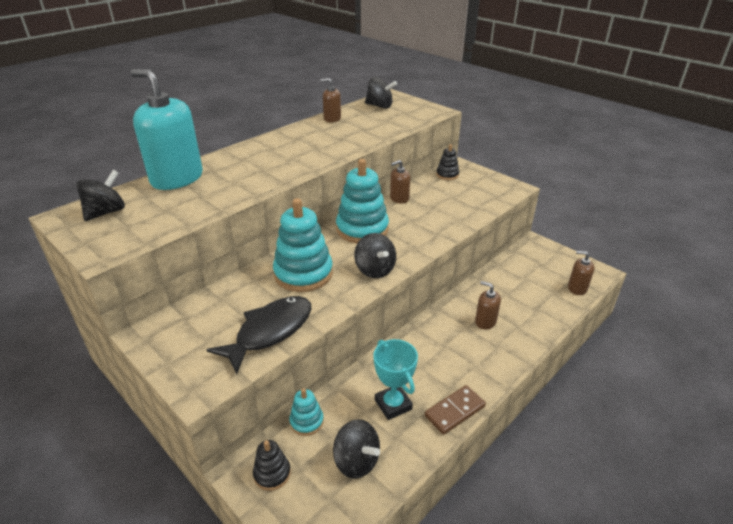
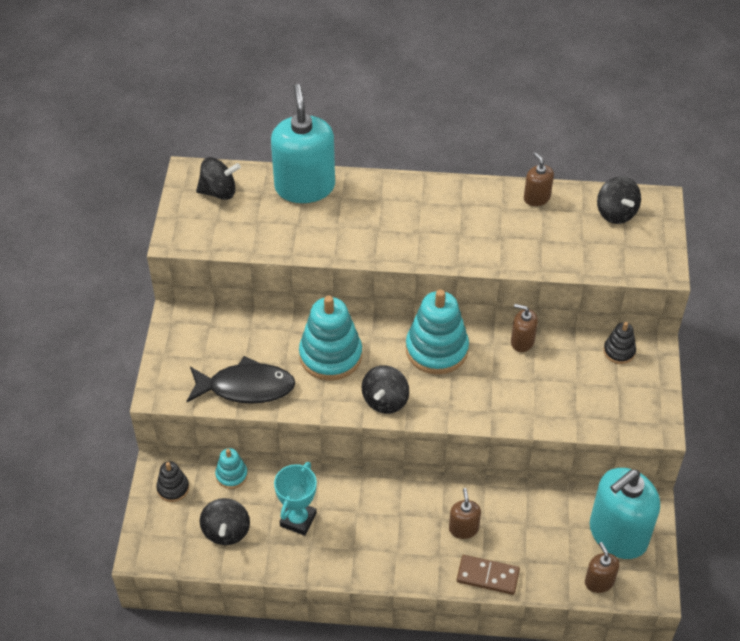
camera: 50 degrees right, 15 degrees up
(454, 411) = (330, 566): brown domino -> brown domino (488, 576)
(546, 263) = (618, 534): none -> turquoise soap dispenser

